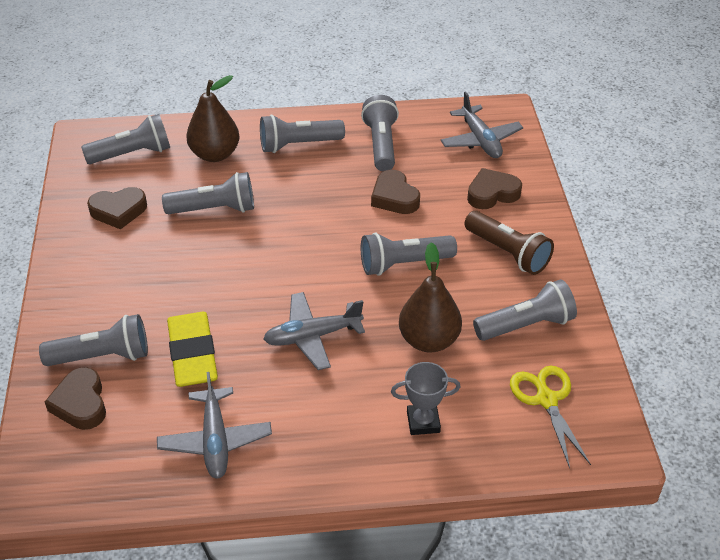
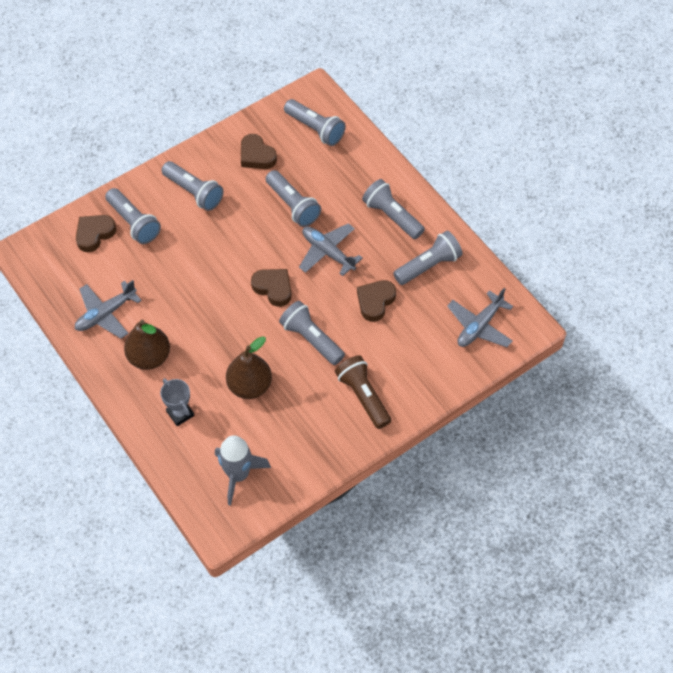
camera: 60 degrees right, 15 degrees up
(193, 354) = (162, 266): yellow eraser -> none
(215, 154) = (347, 174): brown pear -> brown pear (149, 357)
(312, 336) = (214, 320): grey plane -> grey plane (328, 252)
(492, 193) = (421, 360): brown heart -> brown heart (273, 288)
(507, 253) = (363, 396): brown flashlight -> brown flashlight turned 135 degrees clockwise
(526, 325) = (298, 436): grey flashlight -> grey flashlight (194, 192)
(546, 400) = (238, 475): yellow scissors -> grey rocket

